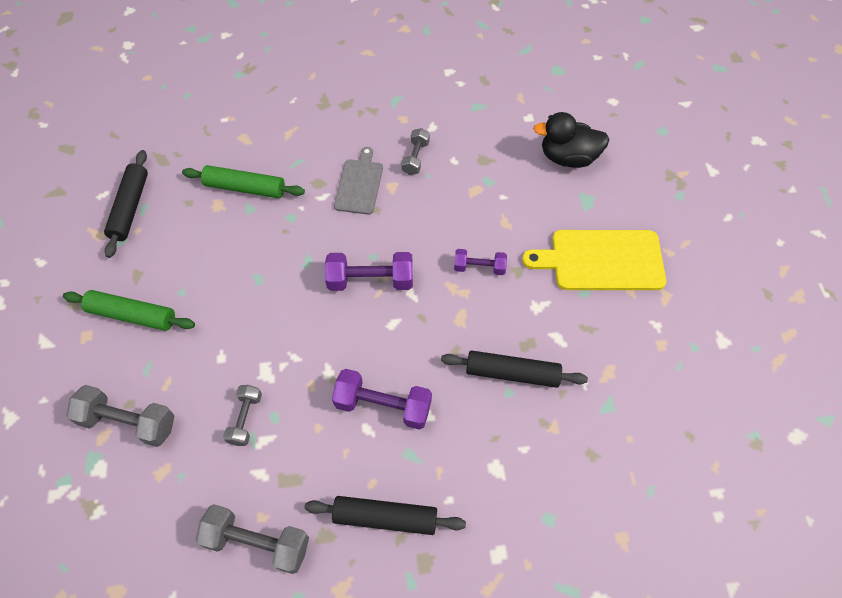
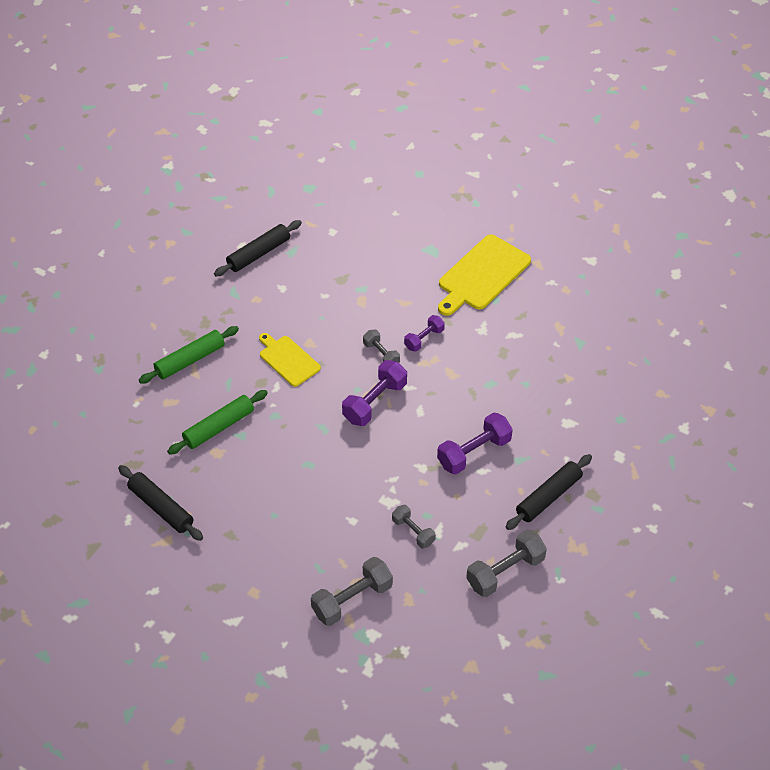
camera: 50 degrees left, 10 degrees down
(132, 315) = (264, 555): green rolling pin -> green rolling pin (190, 360)
(359, 184) = (288, 359): grey cutting board -> yellow cutting board
(415, 158) = (299, 314): grey dumbbell -> grey dumbbell (381, 354)
(512, 373) = (514, 373): black rolling pin -> black rolling pin (258, 254)
(568, 157) = (388, 235): black duck -> none

